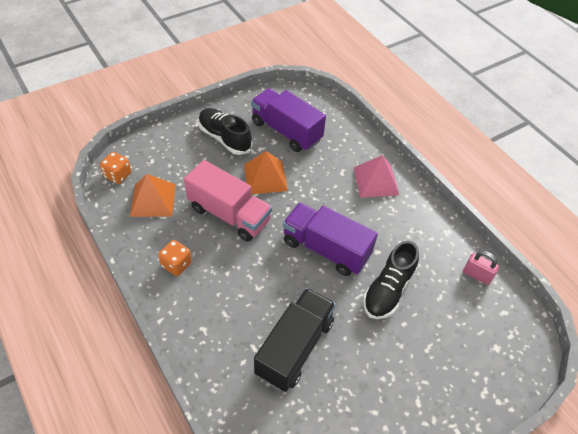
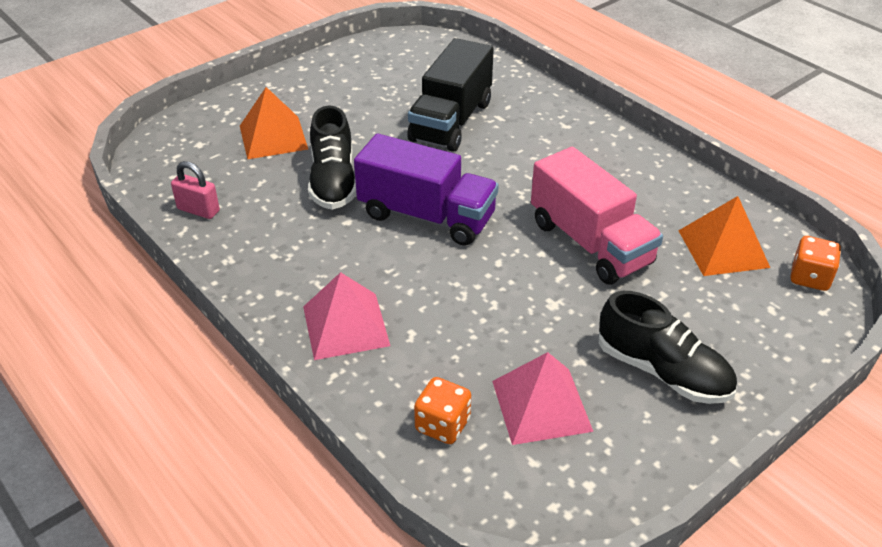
camera: 175 degrees right, 10 degrees down
(176, 264) = (634, 177): orange dice -> orange dice (442, 425)
(229, 214) = (590, 243): pink truck -> pink truck turned 150 degrees counterclockwise
(265, 177) = (553, 306): orange pyramid -> orange pyramid (273, 137)
(286, 131) = (541, 405): purple truck -> pink pyramid
(388, 290) = (333, 181): black shoe -> black shoe turned 150 degrees clockwise

